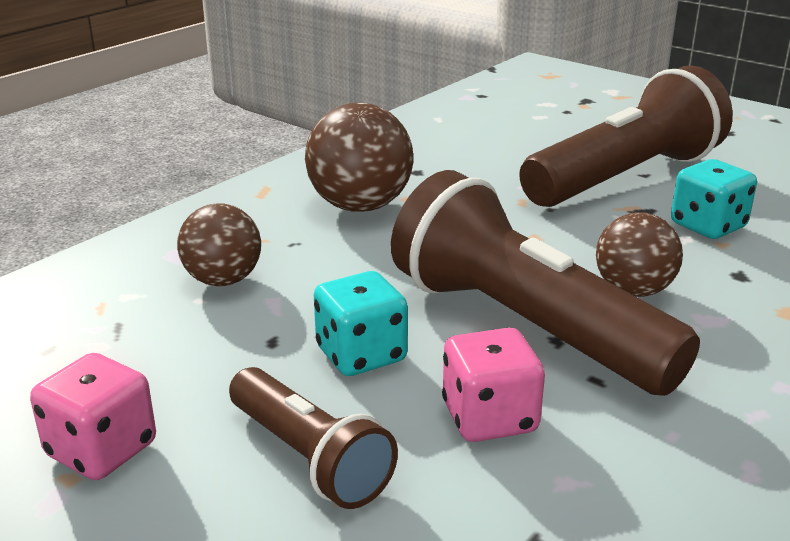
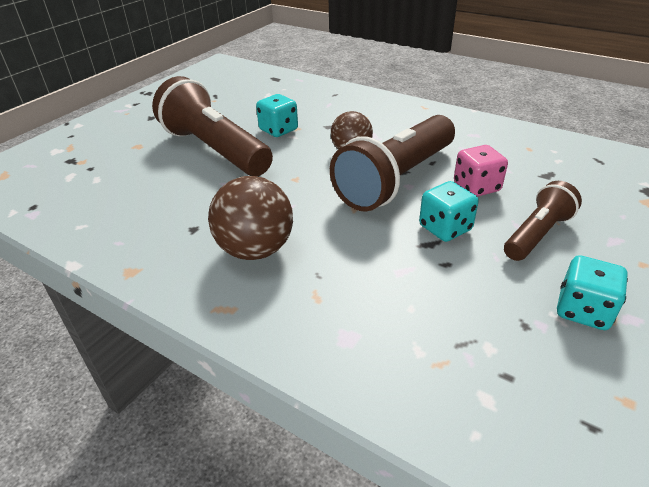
camera: 95 degrees left, 10 degrees up
(101, 450) = (583, 310): pink dice -> turquoise dice
(223, 280) = (381, 301): brown ball -> none

